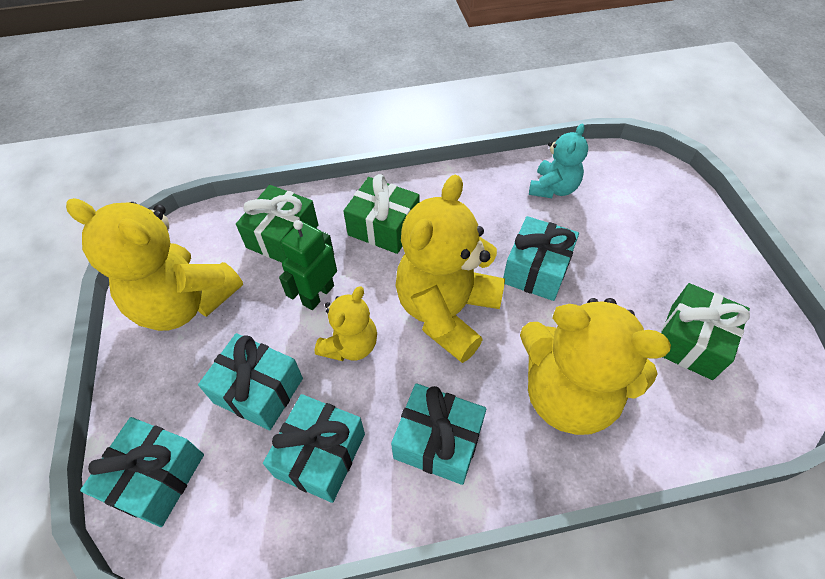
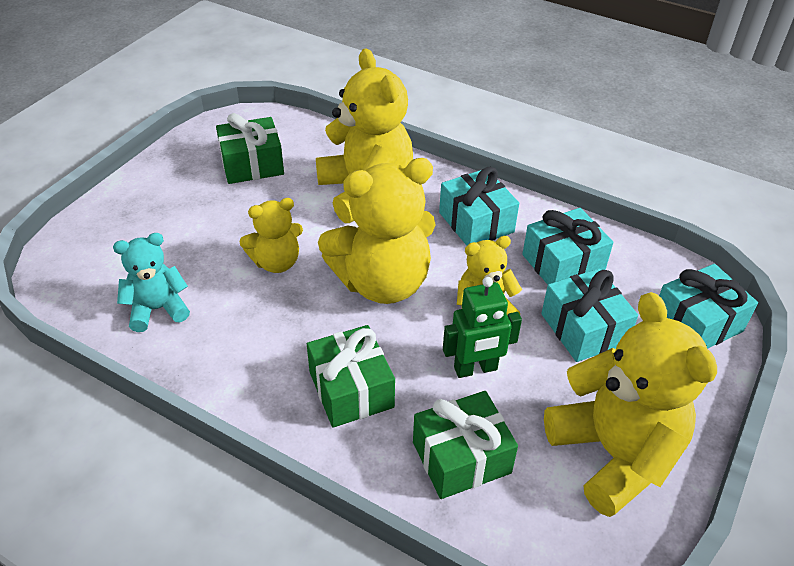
camera: 140 degrees left, 10 degrees down
(536, 269) = (276, 262): turquoise gift -> yellow teddy bear

